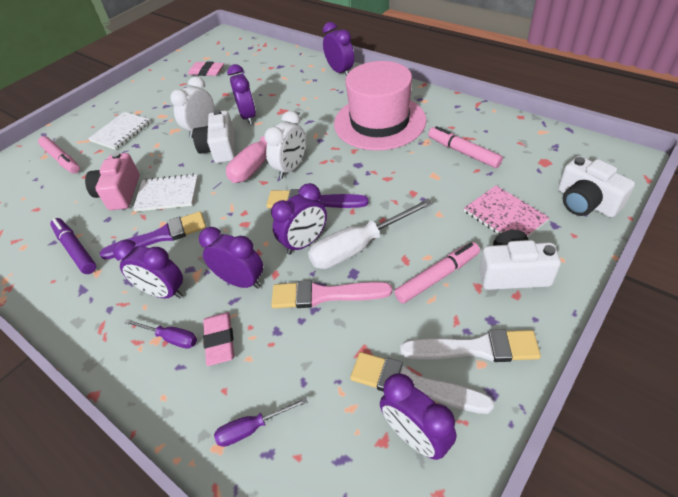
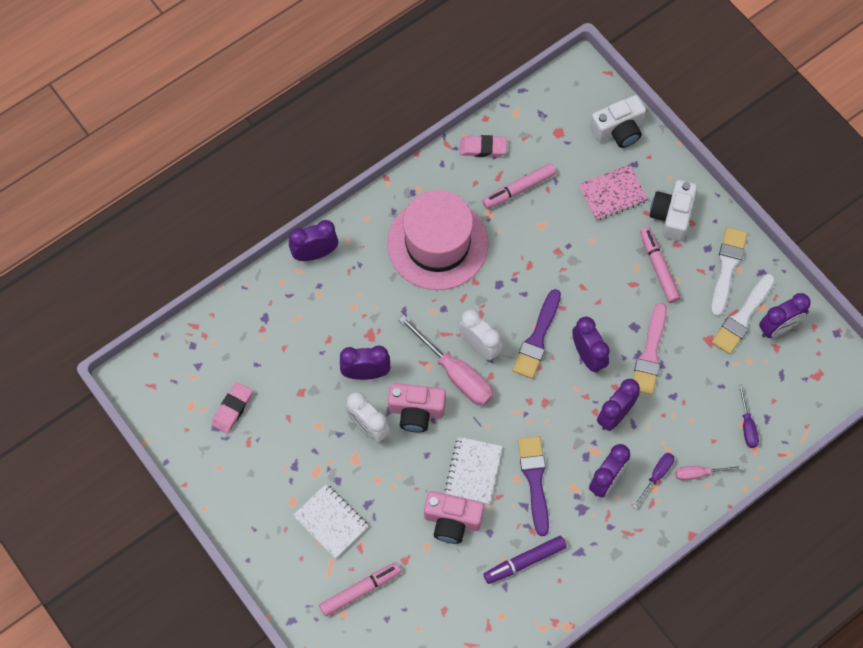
camera: 80 degrees left, 20 degrees up
(177, 384) = (699, 473): none -> pink screwdriver
(219, 341) = (670, 439): pink eraser -> pink eraser (483, 148)
(220, 149) = (416, 411): white camera -> pink camera
(358, 247) = (608, 314): white screwdriver -> none

